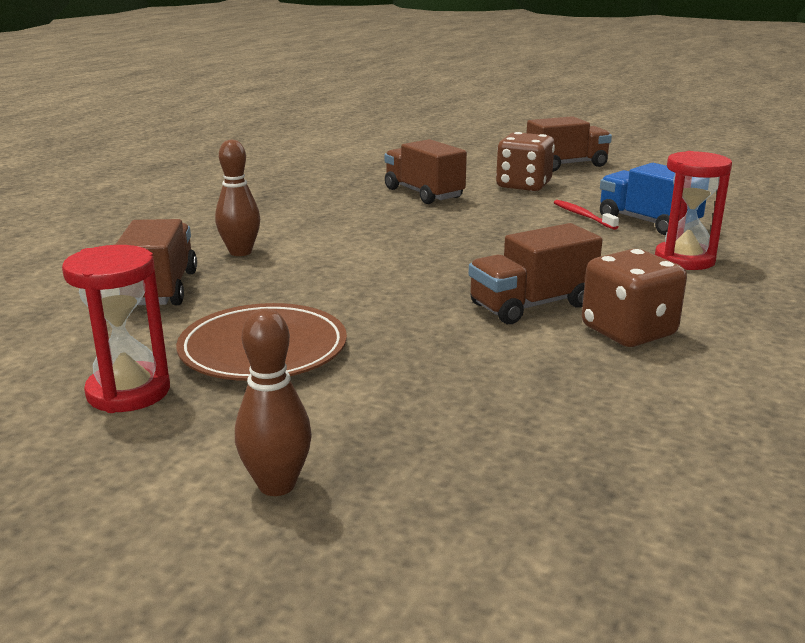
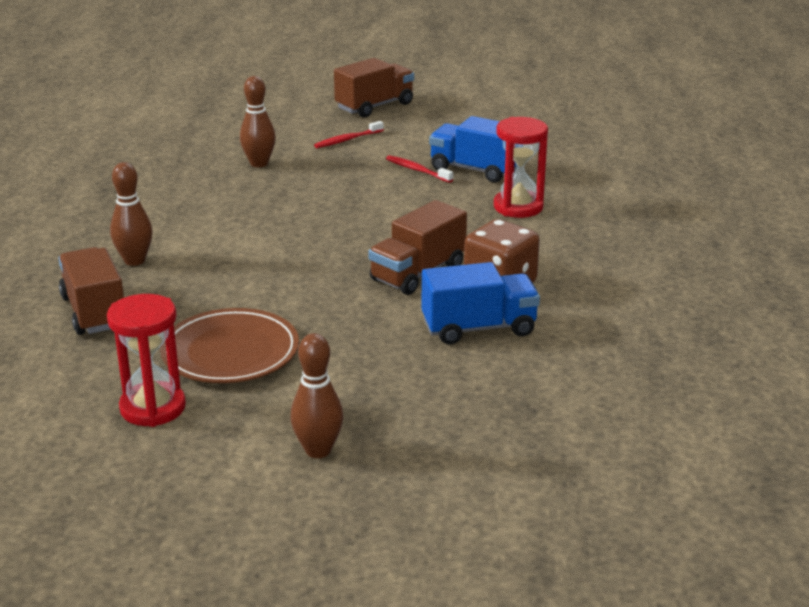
camera: 20 degrees left, 5 degrees up
(423, 193) = (259, 163): brown truck -> brown bowling pin
(523, 185) = (347, 140): brown dice -> red toothbrush
(578, 374) = (479, 328): none -> blue truck

